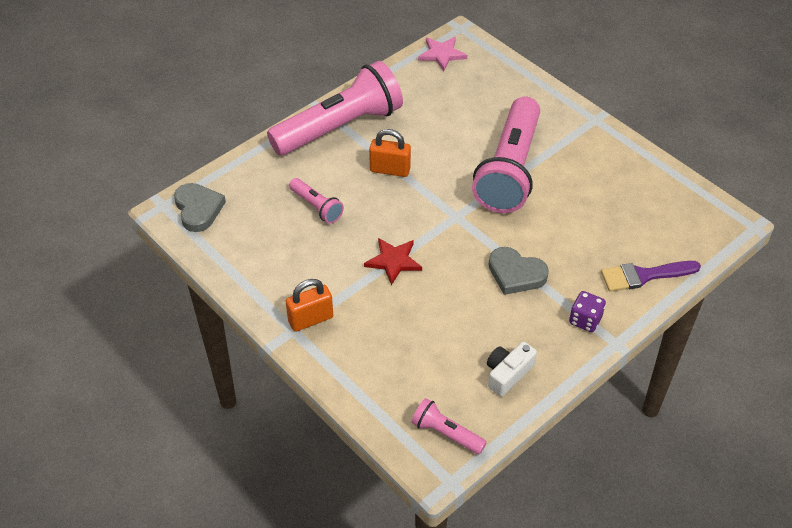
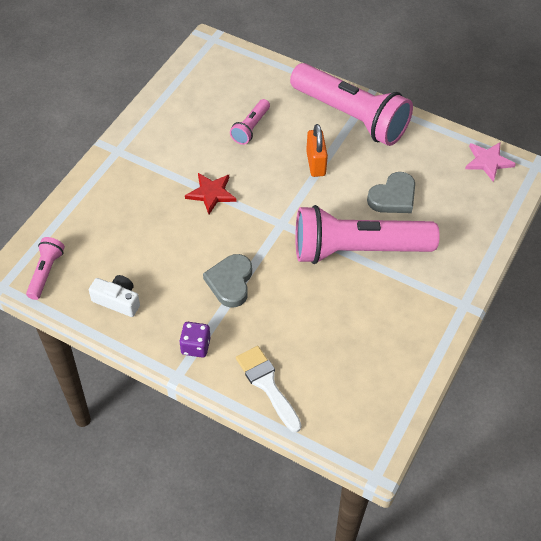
camera: 70 degrees right, 5 degrees up
(198, 209) = (217, 59): grey heart -> grey heart (393, 197)
(310, 319) = (131, 158): orange padlock -> none
(644, 276) = (267, 385): purple brush -> white brush

